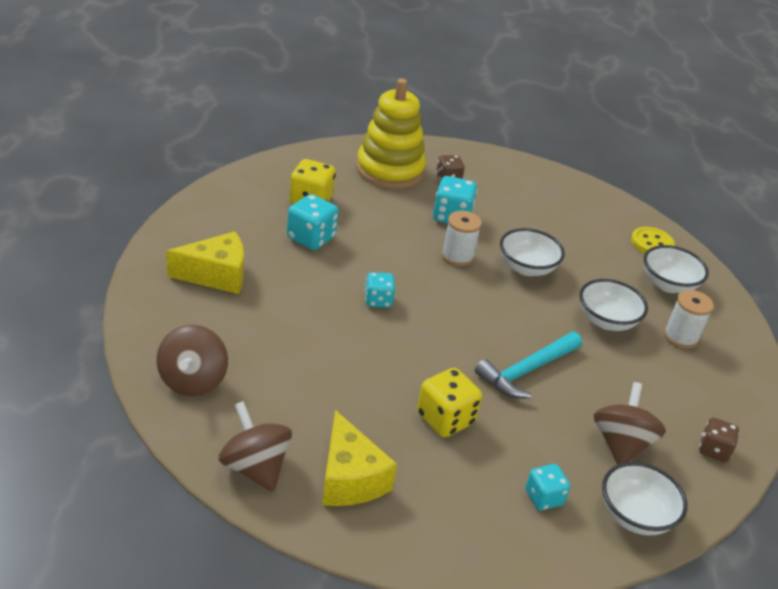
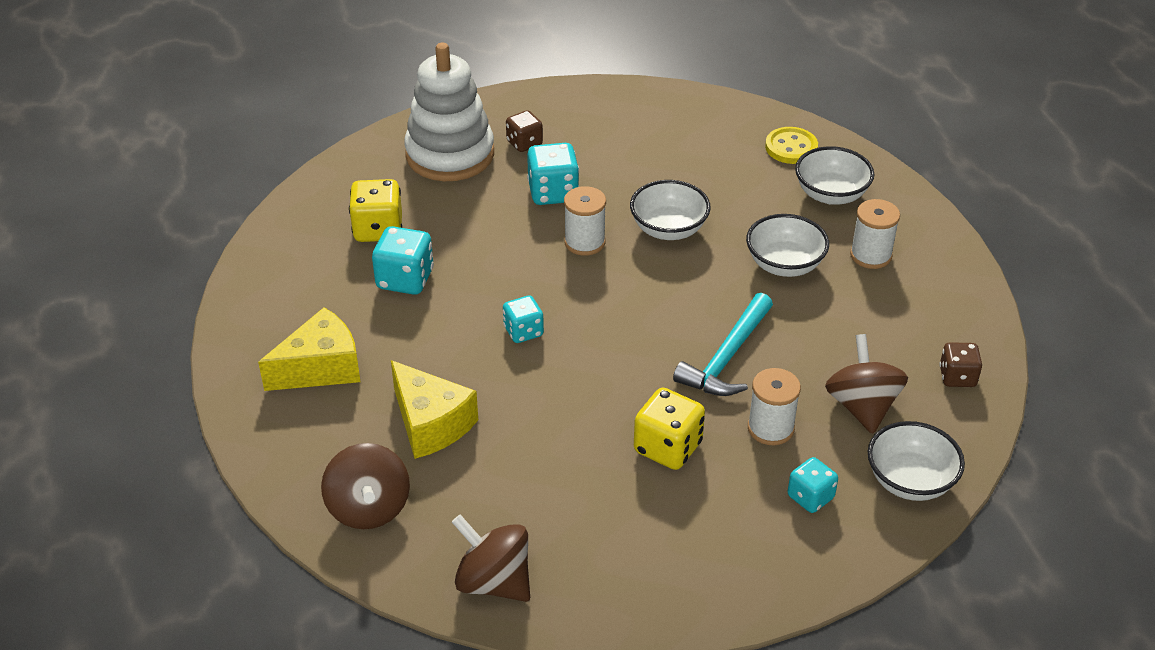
camera: 15 degrees left, 5 degrees up
(349, 478) = (600, 554): yellow cheese -> yellow cheese (430, 424)
(390, 170) = (450, 154): yellow stacking toy -> white stacking toy
(536, 434) = (770, 428): none -> white spool

